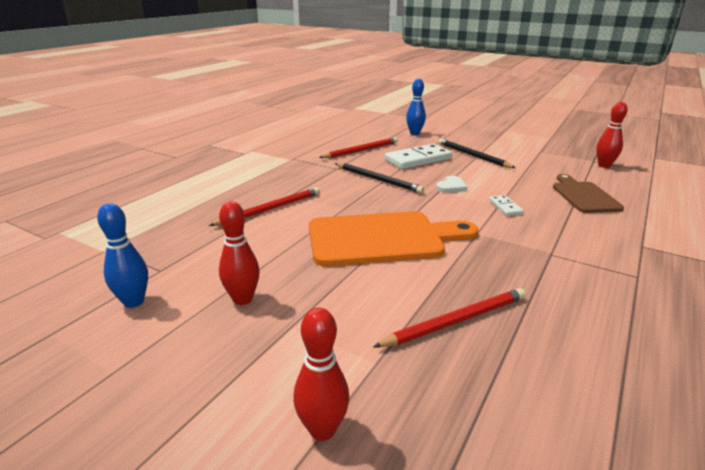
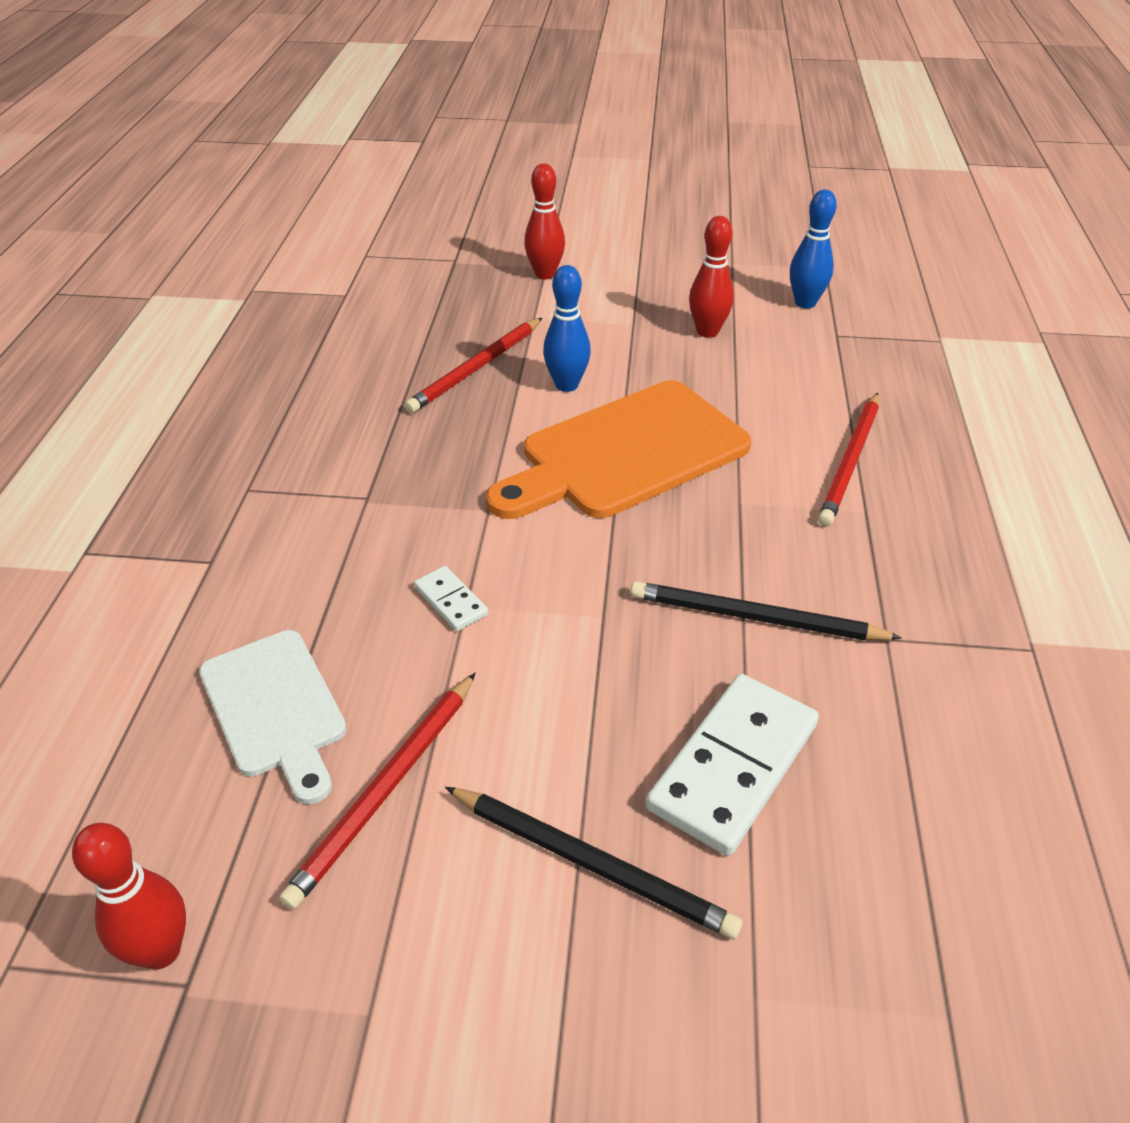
camera: 155 degrees right, 15 degrees up
(361, 150) = (924, 766): red pencil -> red pencil (386, 789)
(414, 133) = (884, 1020): blue bowling pin -> blue bowling pin (566, 385)
(451, 186) = (584, 645): white heart -> none
(583, 196) = (276, 708): brown cutting board -> white cutting board

